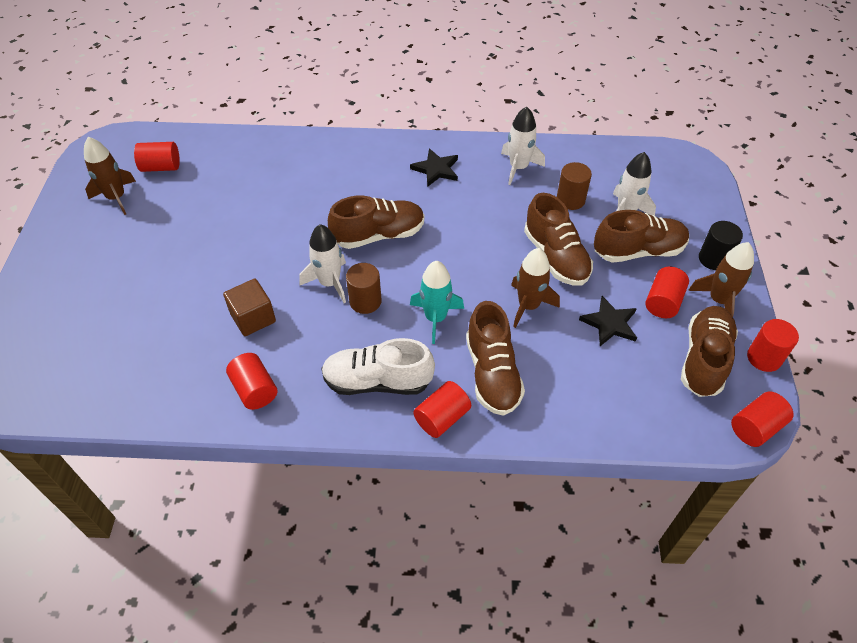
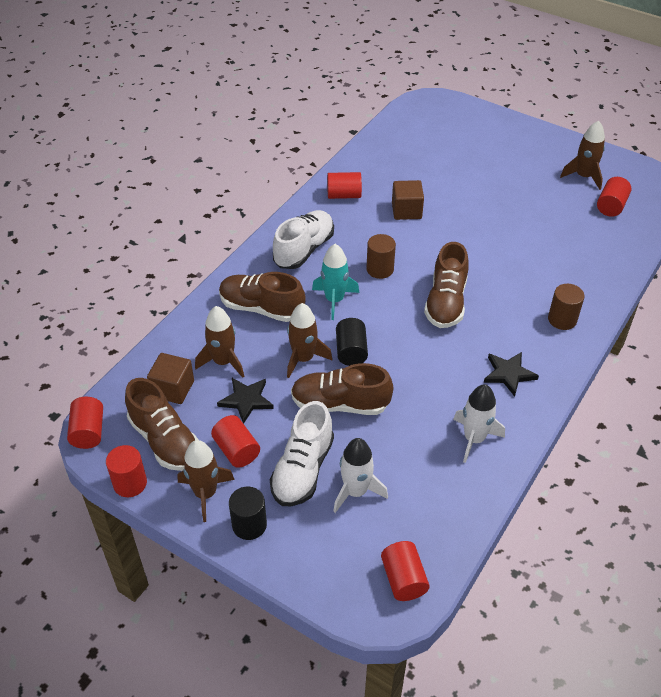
camera: 120 degrees right, 5 degrees down
(329, 283) = (412, 257): white rocket -> none
(442, 418) = (250, 268): red cylinder -> red cylinder (403, 579)
(491, 276) = (351, 351): none -> black cylinder
(570, 200) = (402, 456): brown cylinder -> brown cylinder (562, 319)
(584, 366) = (223, 362): none -> brown rocket
(638, 251) = (302, 469): brown shoe -> white shoe
(649, 388) = (173, 389): none -> brown cube

